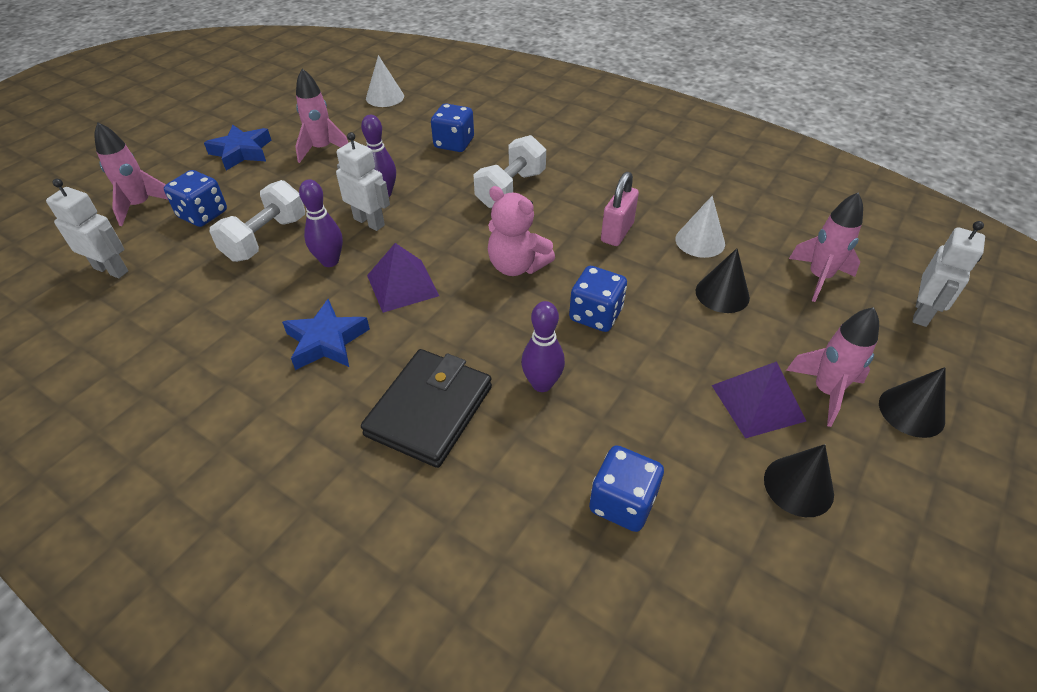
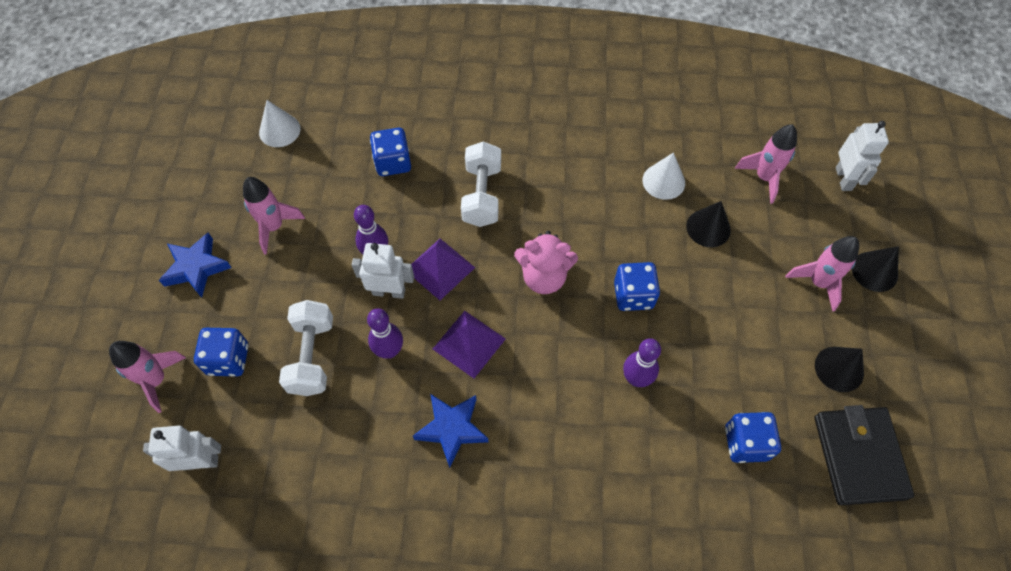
camera: 30 degrees left, 15 degrees up
(429, 410) = (575, 445): black wallet -> black wallet (859, 456)
(617, 232) = (597, 203): pink padlock -> none
(758, 402) = (782, 315): purple pyramid -> purple pyramid (440, 268)

